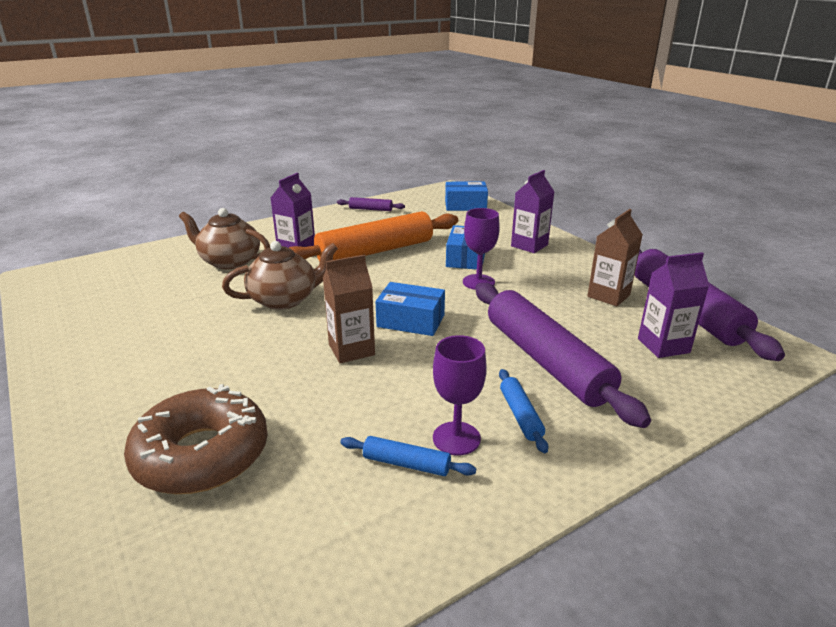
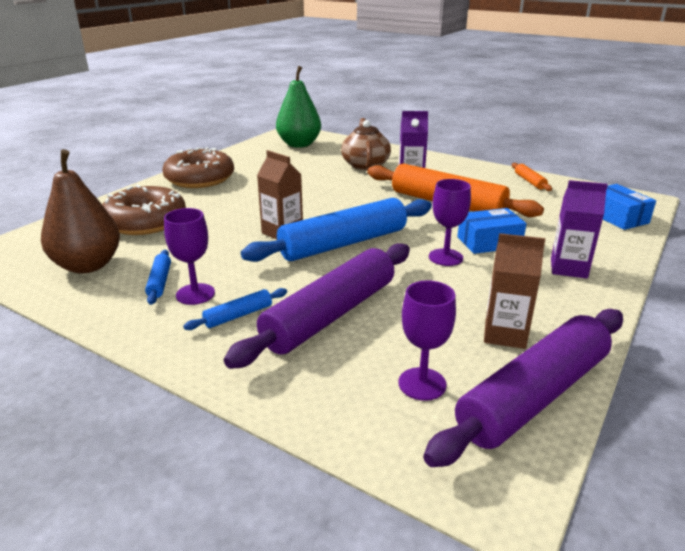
camera: 65 degrees right, 0 degrees up
(98, 282) = (299, 144): none -> green pear
(101, 379) = (200, 179): none -> brown donut
(285, 299) = (330, 195): brown teapot -> none
(302, 534) = (88, 265): none -> brown pear
(371, 209) = (530, 181): purple rolling pin -> orange rolling pin
(411, 321) = (343, 243): blue box -> blue rolling pin
(663, 346) = (422, 384): purple carton -> purple goblet

